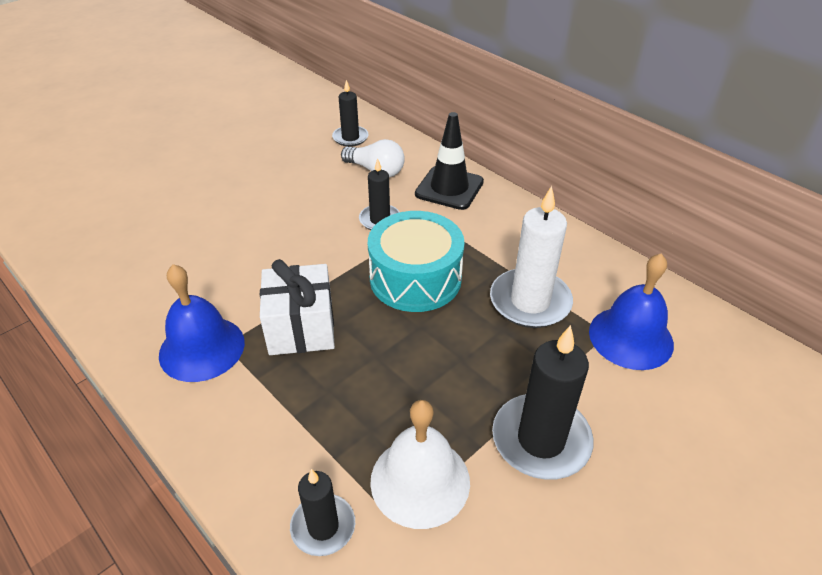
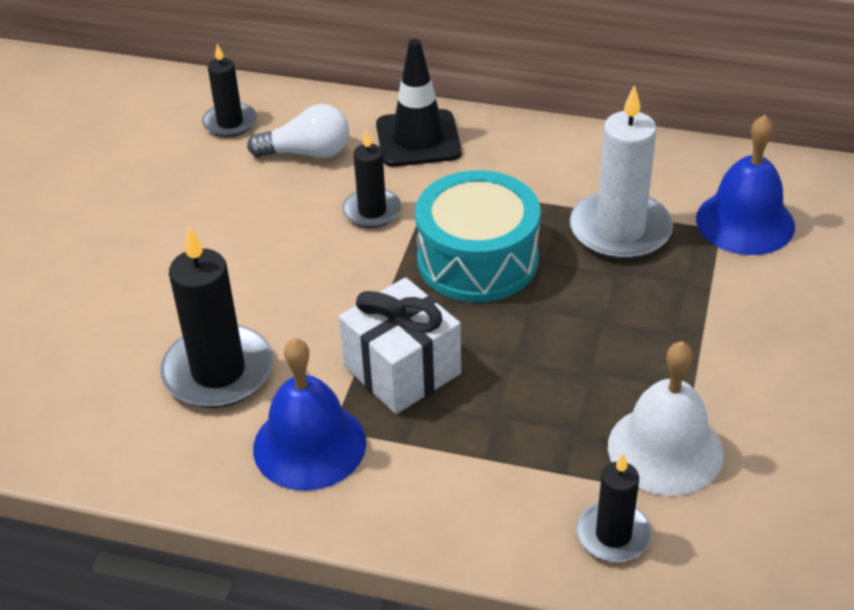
camera: 30 degrees left, 0 degrees up
(541, 440) = (741, 357): black candle -> black candle (218, 371)

